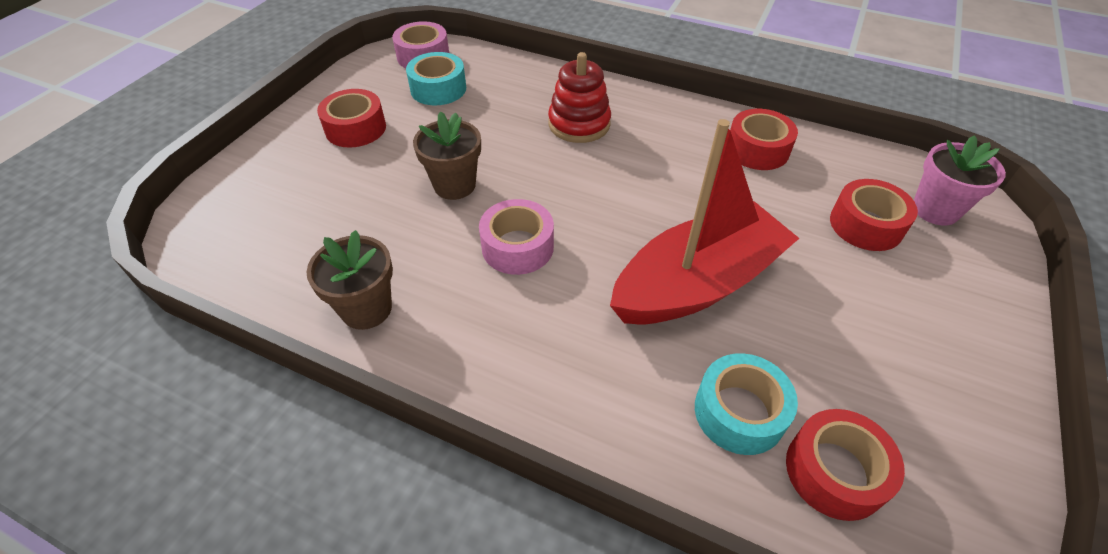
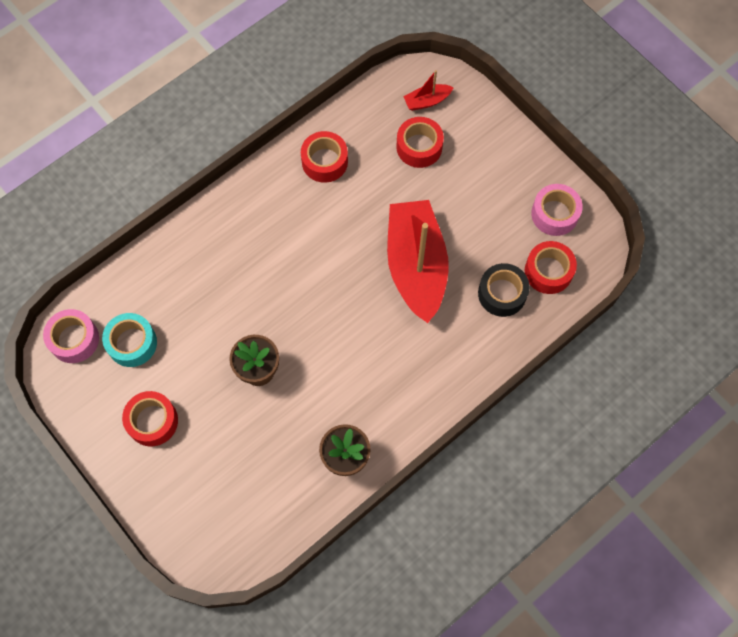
camera: 65 degrees left, 20 degrees up
(517, 247) = (338, 353): pink tape -> pink tape (554, 214)
(579, 124) = (235, 260): red stacking toy -> none
(739, 412) = (502, 294): turquoise tape -> black tape
(935, 210) = (427, 101): pink flower pot -> red boat

